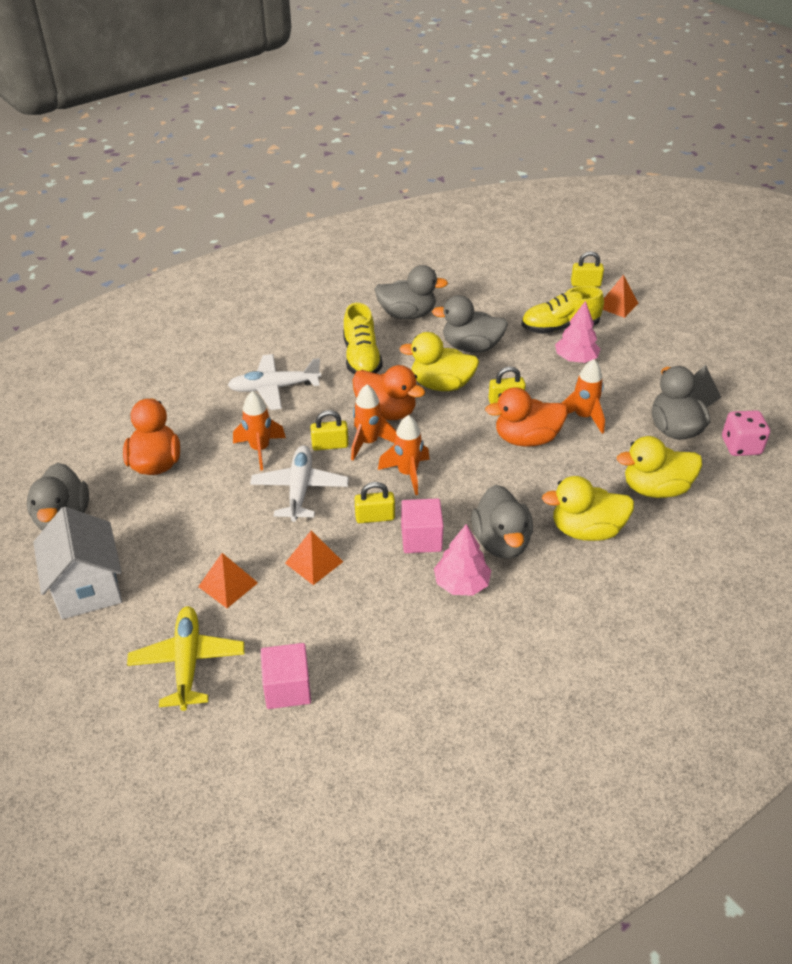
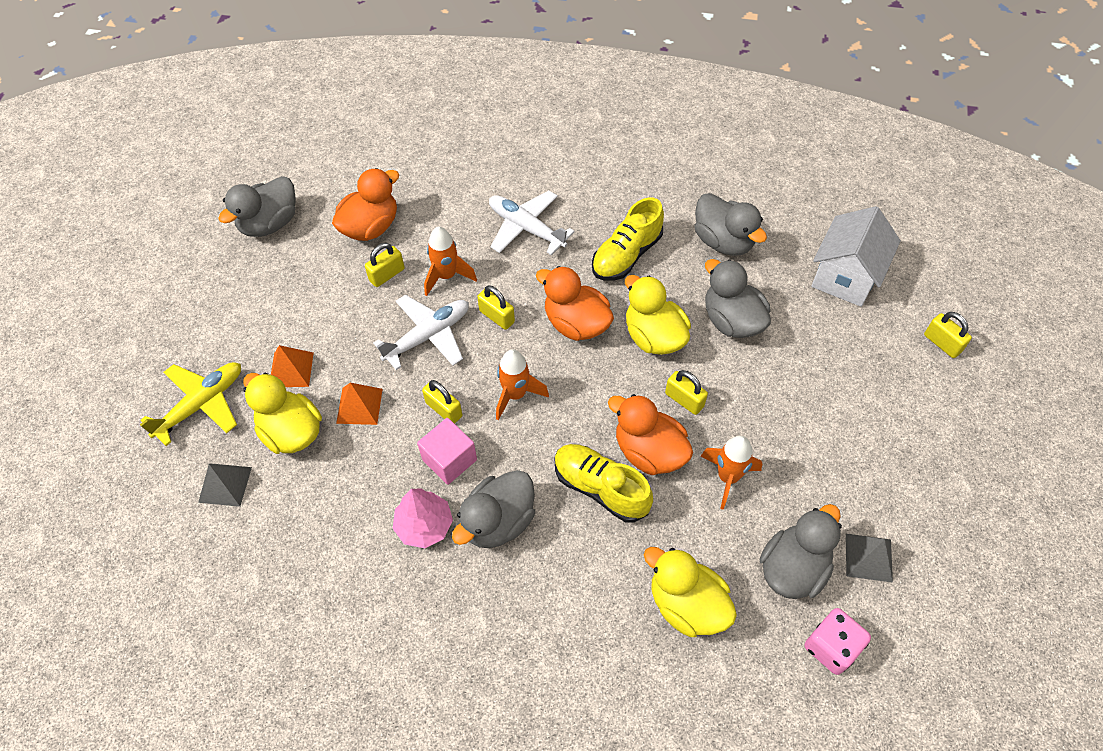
camera: 50 degrees right, 15 degrees up
(88, 588) = (220, 292): white house -> white house (845, 277)
(213, 480) = (387, 274): none -> yellow padlock
(287, 688) = (225, 484): pink cube -> grey pyramid
(368, 443) = (526, 340): orange rocket -> none
(386, 412) = (576, 323): orange duck -> orange duck turned 135 degrees clockwise
(559, 328) = (843, 369): yellow shoe -> yellow shoe (600, 488)
(576, 359) = (809, 414): pink tree -> none
(586, 530) = (574, 580): yellow duck -> yellow duck (291, 431)
(617, 305) = (940, 393): orange pyramid -> none

